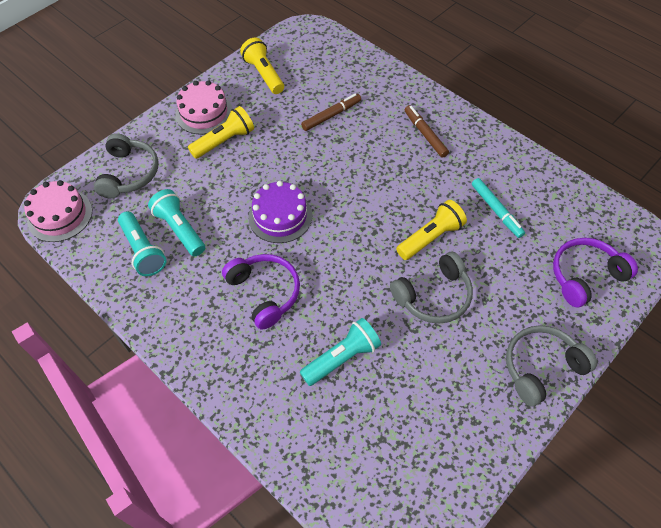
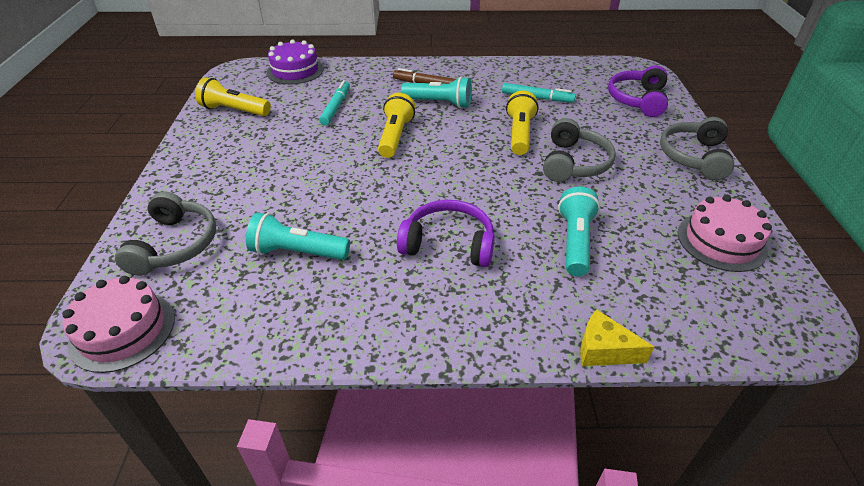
camera: 45 degrees left, 15 degrees down
(129, 173) = (175, 245): grey headphones -> grey headphones turned 45 degrees clockwise
(143, 250) = (278, 293): turquoise flashlight -> turquoise flashlight (439, 103)
(204, 113) = (205, 160): pink cake -> pink cake (721, 241)
(224, 141) = (256, 168): yellow flashlight -> yellow flashlight (395, 136)
(257, 439) = (604, 350): none -> yellow cheese
(280, 216) = (385, 187): purple cake -> purple cake (295, 71)
(331, 115) = (336, 107): brown marker -> turquoise marker

